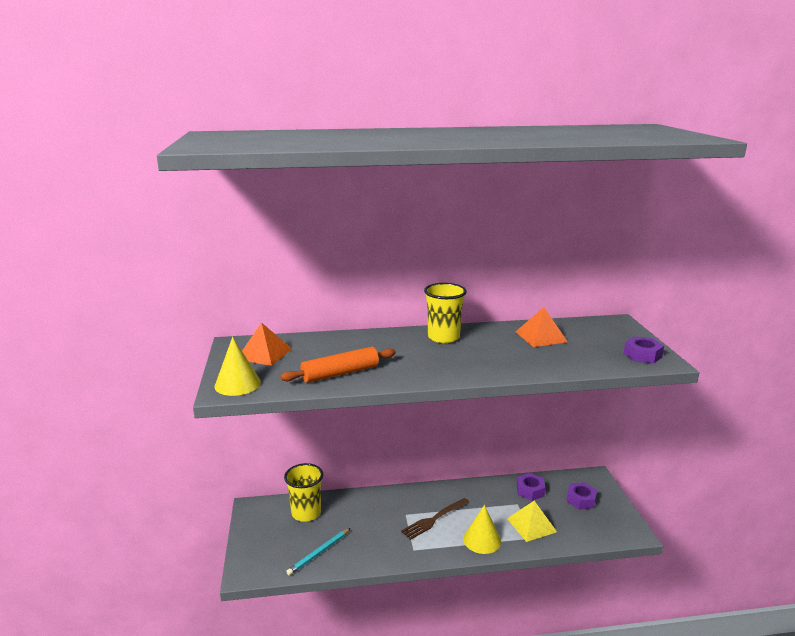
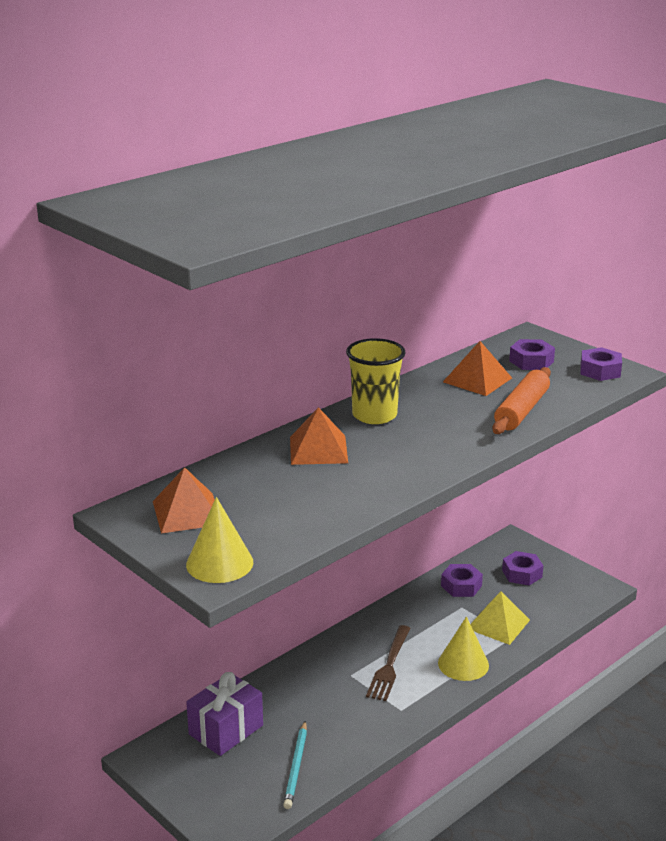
camera: 35 degrees left, 5 degrees up
(306, 513) = (226, 730): yellow cup -> purple gift
(340, 373) = (323, 503): orange rolling pin -> orange rolling pin (522, 410)
(382, 345) = (318, 450): none -> orange pyramid
(596, 336) = (531, 361): none -> purple nut

